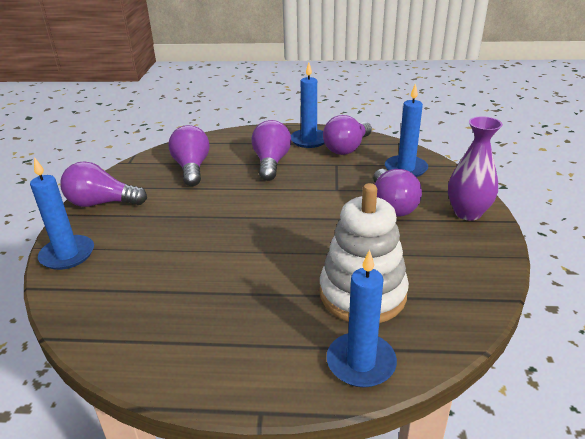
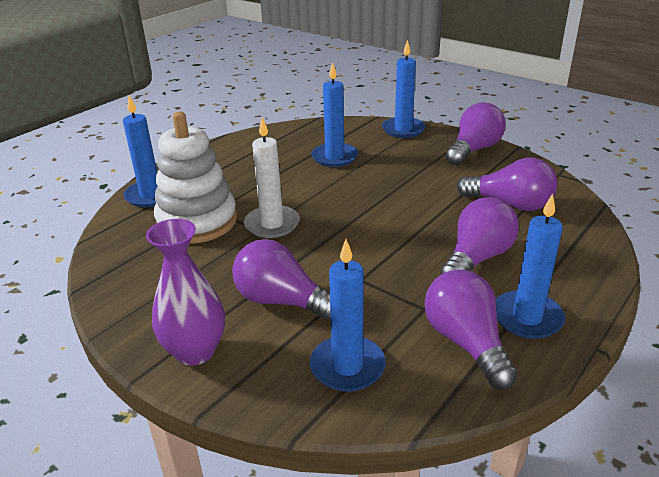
camera: 125 degrees right, 0 degrees up
(166, 272) = (334, 157): none -> blue candle
(271, 163) = (477, 258): purple light bulb -> purple light bulb turned 90 degrees counterclockwise
(319, 250) = (272, 224): none -> white candle

